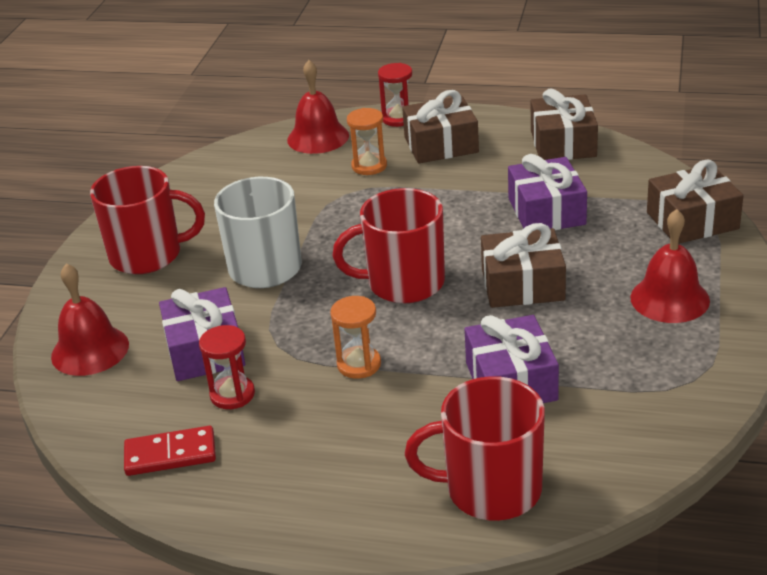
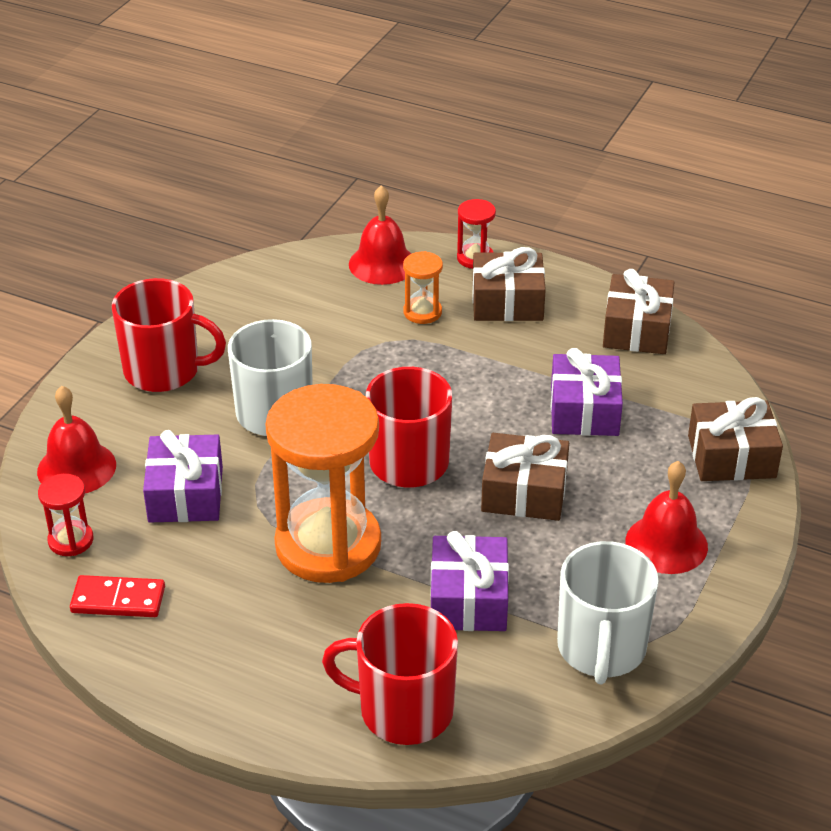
camera: 10 degrees right, 5 degrees up
(232, 394) = (196, 549): red hourglass -> red hourglass (71, 540)
(359, 364) = (328, 545): orange hourglass -> orange hourglass, size x2.35
(653, 396) = (601, 649): none -> white mug

